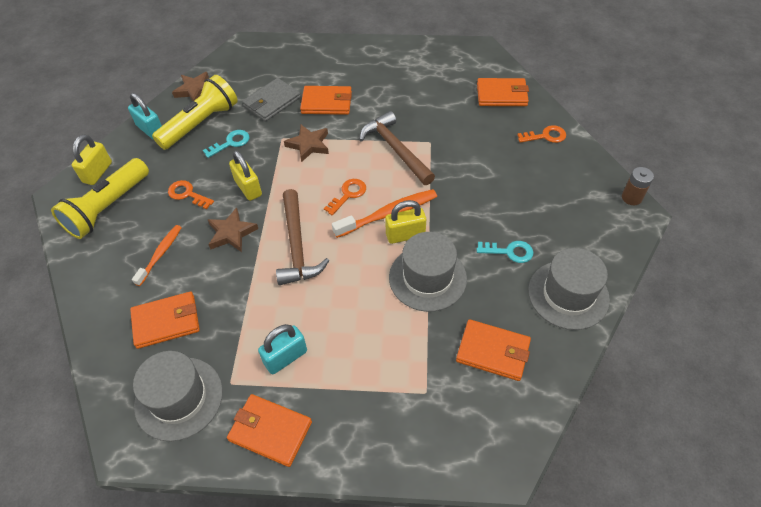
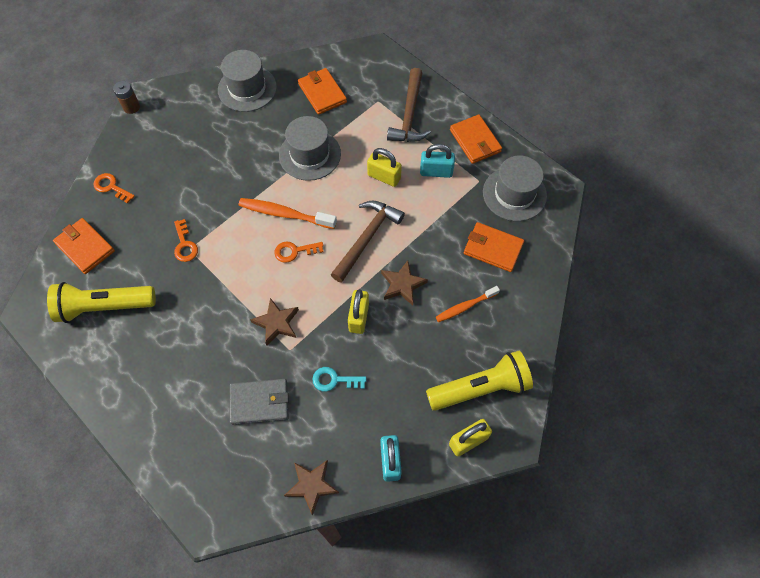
camera: 140 degrees left, 10 degrees up
(187, 194) = (409, 350): orange key -> orange key (185, 245)
(201, 124) = (341, 429): yellow flashlight -> yellow flashlight (104, 306)
(326, 103) = (217, 359): orange wallet -> none
(395, 149) = (220, 263): brown hammer -> brown hammer (409, 115)
(405, 235) = (291, 191): yellow padlock -> yellow padlock (384, 177)
(510, 252) = (245, 133): turquoise key -> none

